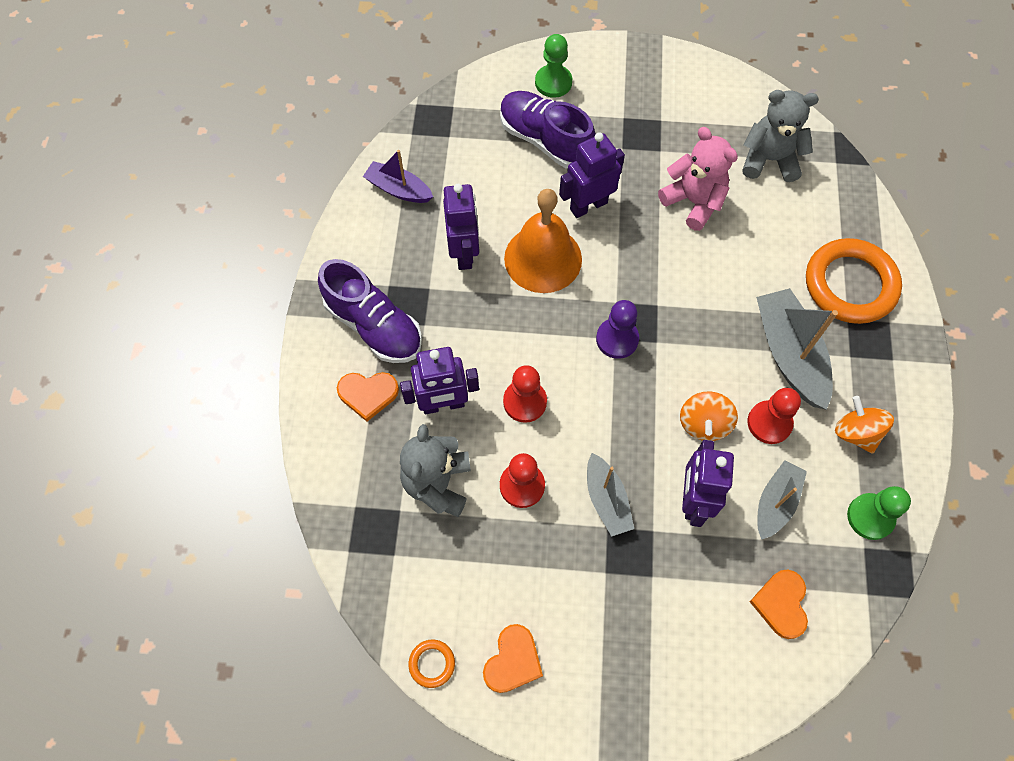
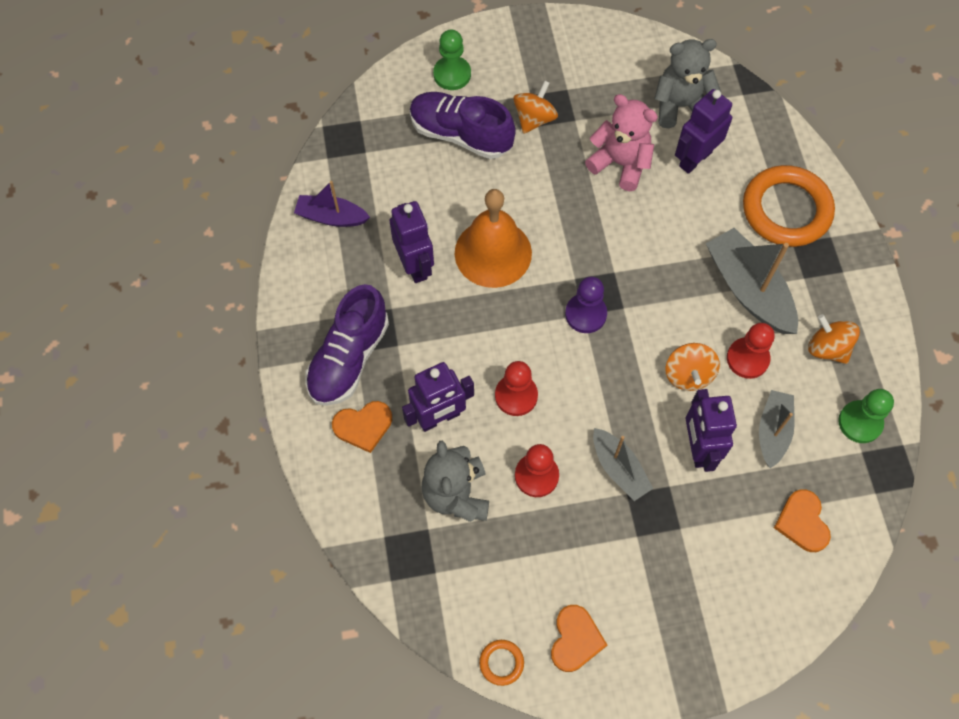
camera: 15 degrees left, 0 degrees up
(374, 326) = (349, 358): purple shoe -> purple shoe turned 90 degrees clockwise
(588, 205) = (521, 190): purple robot -> purple robot (695, 159)
(620, 141) = (534, 119): none -> orange spinning top

